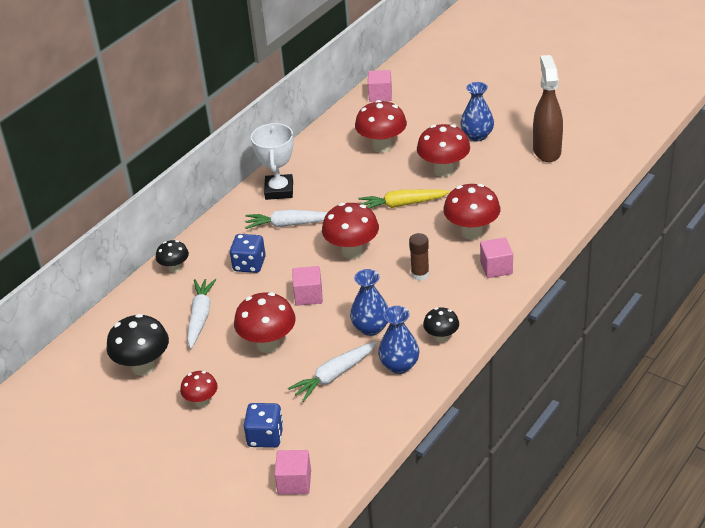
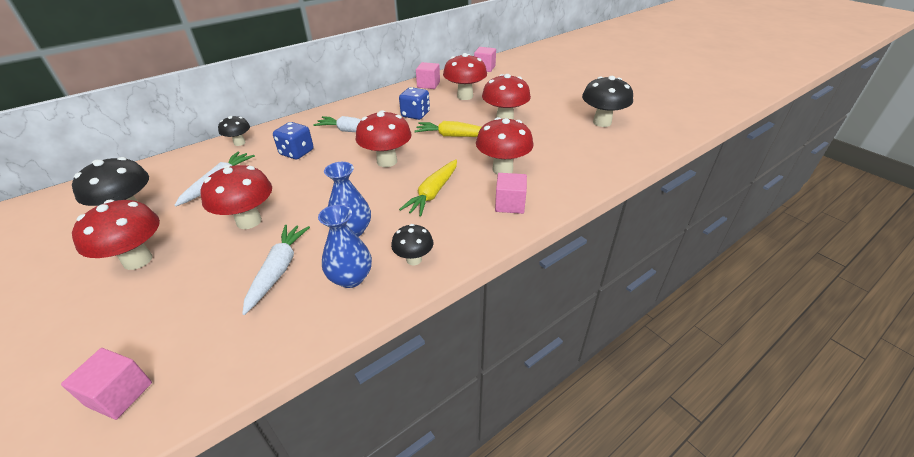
camera: 15 degrees right, 0 degrees up
(201, 402) = (138, 260): red mushroom -> red mushroom, size x1.71
(265, 437) = (151, 319): blue dice -> blue dice (415, 114)
(279, 190) = (366, 108): white trophy -> none
(308, 295) = (321, 187): pink cube -> pink cube (428, 84)
(334, 376) = (278, 270): white carrot -> white carrot turned 120 degrees clockwise
(420, 274) = (433, 193): brown glue stick -> yellow carrot
(477, 136) = (545, 102): blue vase -> none
(546, 151) = (602, 122): brown spray bottle -> black mushroom

